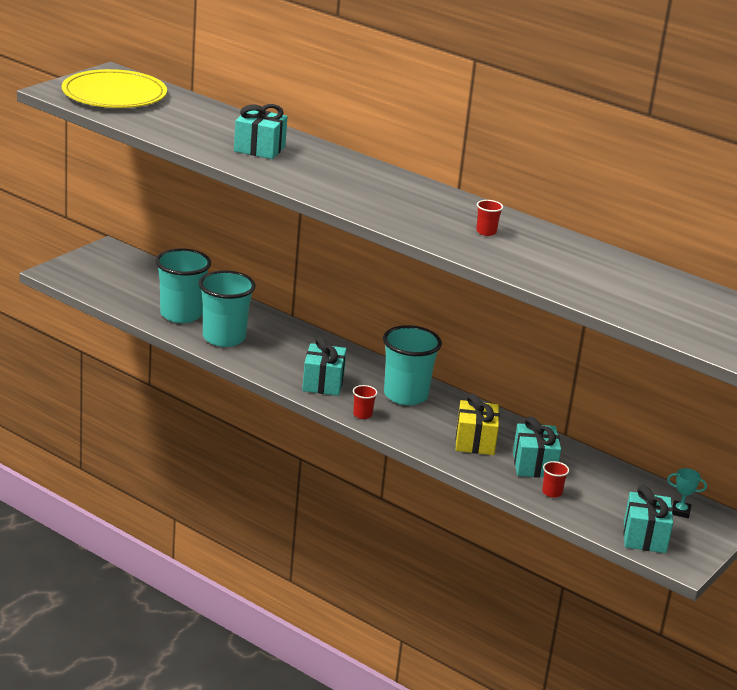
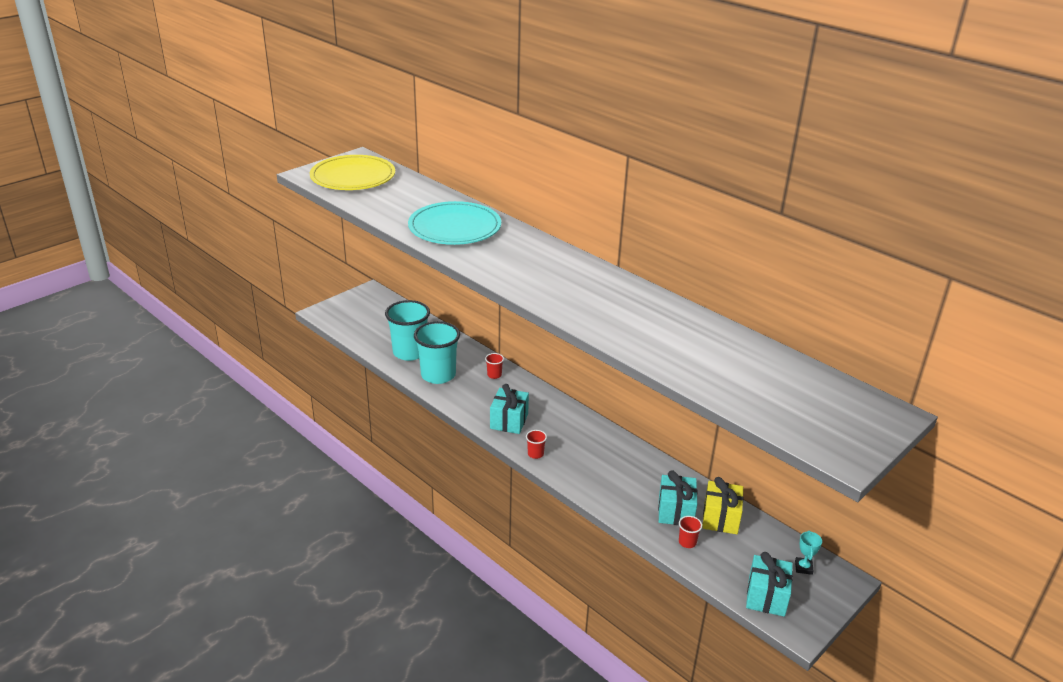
camera: 10 degrees right, 5 degrees up
(259, 149) = (454, 227): turquoise gift -> turquoise plate
(405, 395) = (576, 434): turquoise cup -> none
(475, 442) = (627, 485): yellow gift -> yellow gift (720, 518)
(486, 232) = (632, 313): red cup -> red cup (494, 375)
(680, 511) = (803, 567): turquoise trophy -> turquoise trophy turned 75 degrees clockwise

